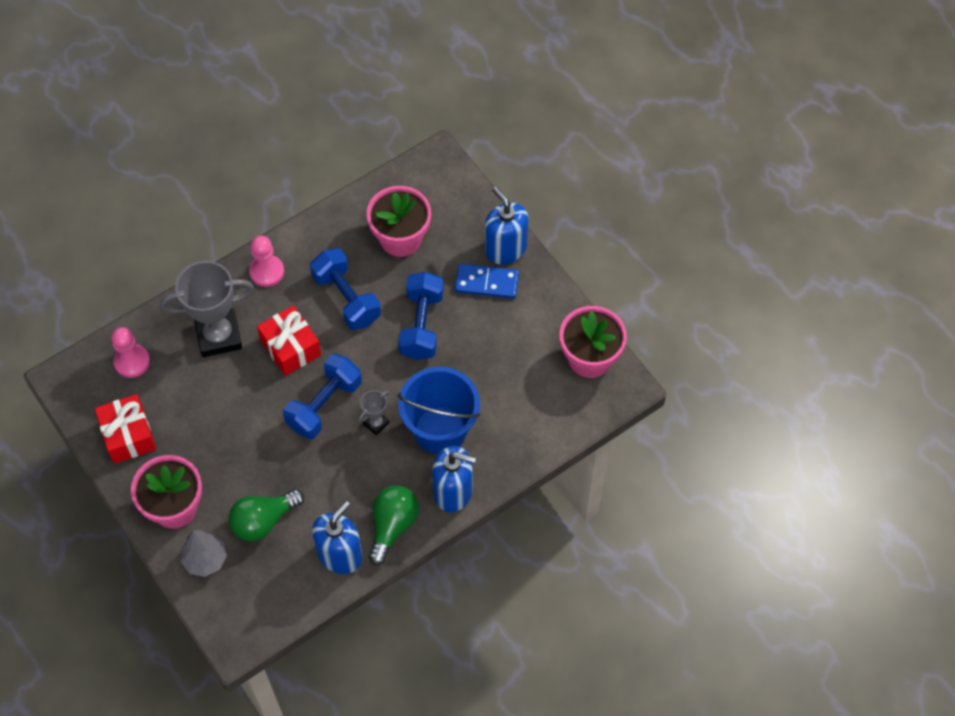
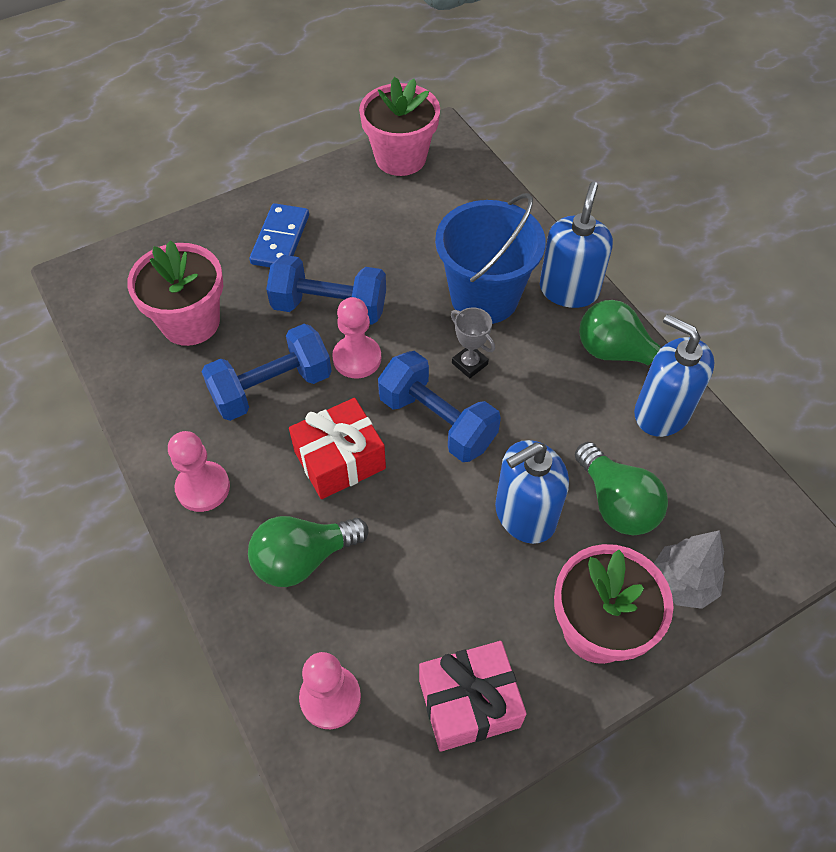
camera: 85 degrees left, 5 degrees down
(128, 435) = (469, 703): red gift -> pink gift
(219, 336) = (303, 558): grey trophy -> green light bulb
(376, 348) = (357, 358): none -> pink pawn
(505, 248) = (235, 218): blue soap dispenser -> blue soap dispenser (525, 514)

